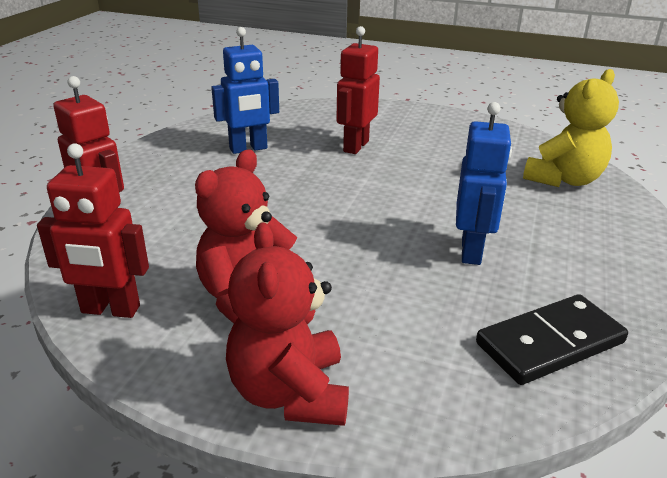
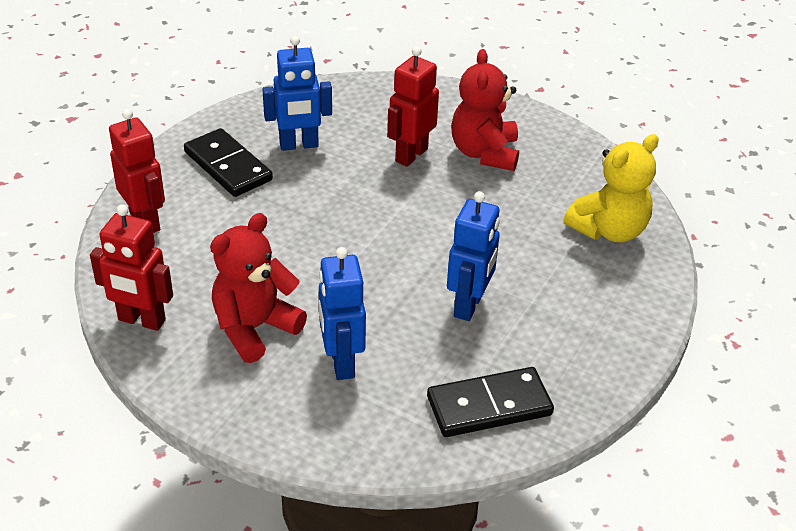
camera: 10 degrees right, 10 degrees up
(183, 169) = (228, 166): none -> black domino
(290, 393) = (265, 415): red teddy bear -> red teddy bear (484, 153)
(361, 322) = (341, 362): none -> blue robot

